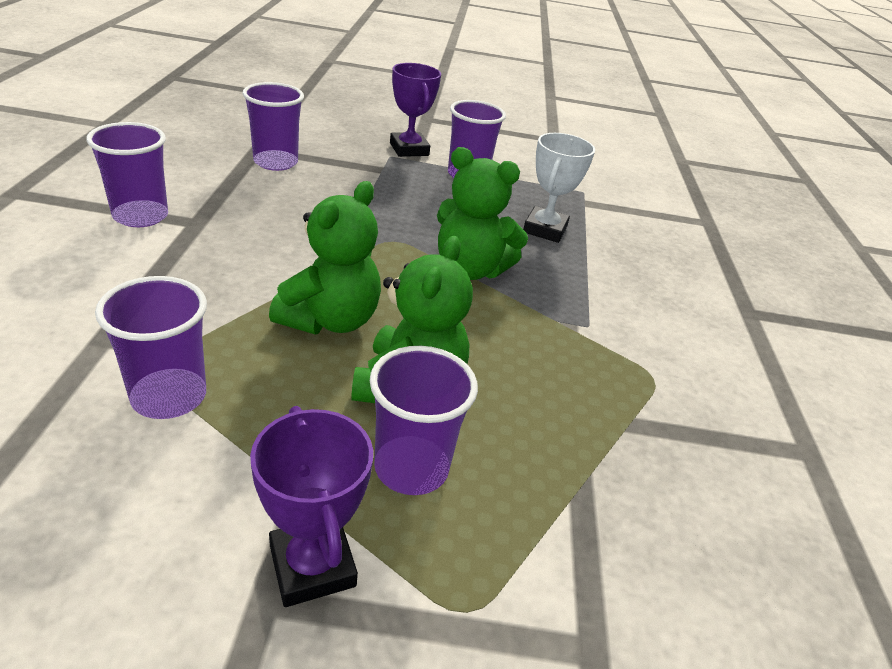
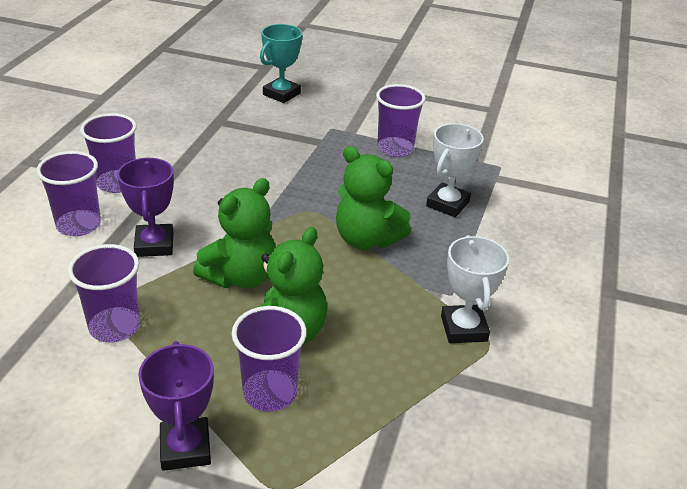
camera: 15 degrees right, 0 degrees up
(275, 162) = (231, 134): purple cup -> purple cup (78, 225)
(324, 123) = (281, 94): none -> turquoise trophy
(409, 149) = (350, 121): purple trophy -> purple trophy (154, 245)
(618, 364) = (463, 328): none -> white trophy

